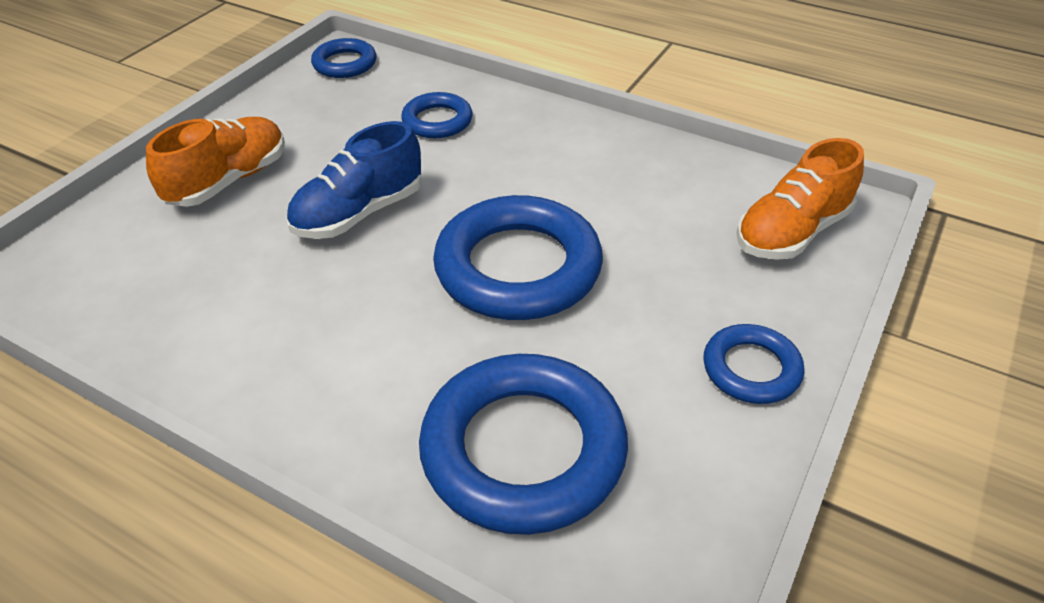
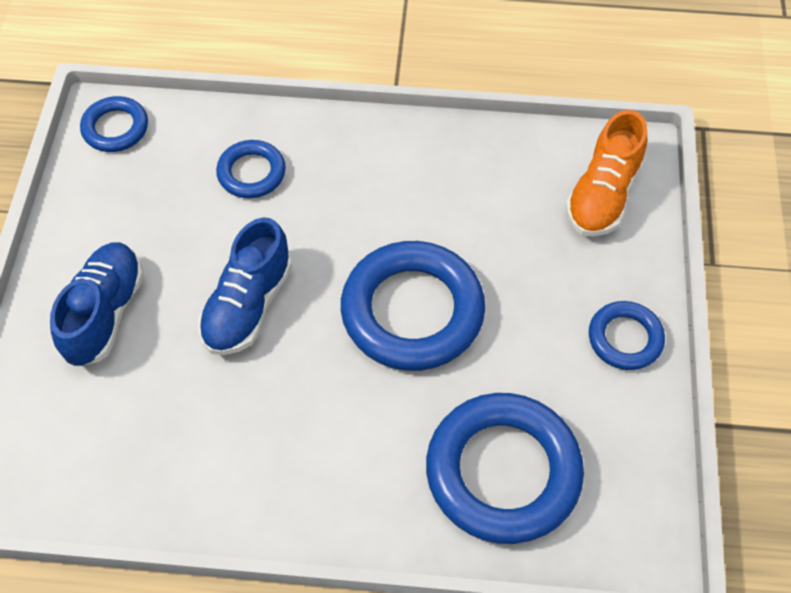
camera: 25 degrees left, 15 degrees up
(229, 181) = (105, 313): orange shoe -> blue shoe

